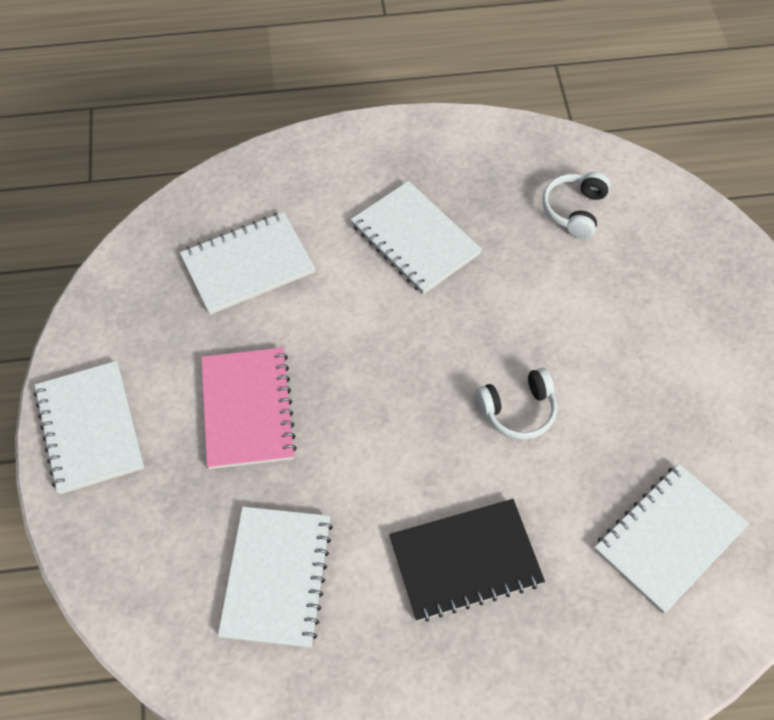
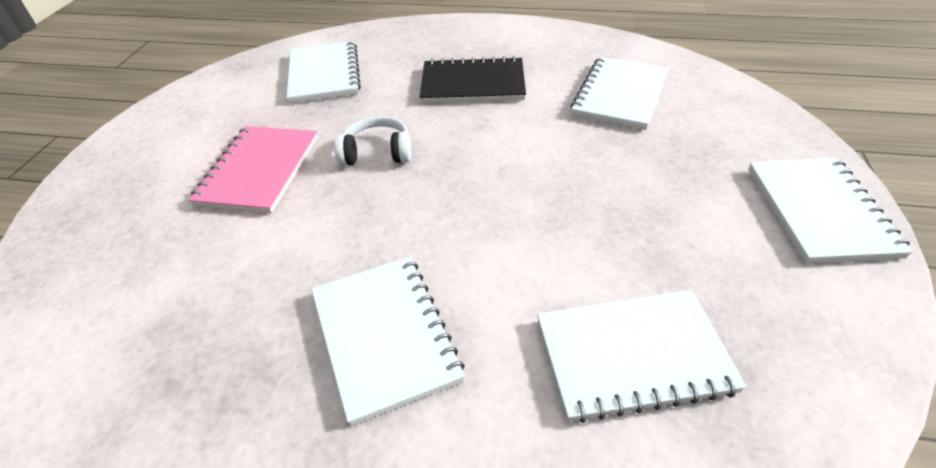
camera: 160 degrees left, 15 degrees down
(247, 409) = (640, 197): pink notebook -> pink notebook (259, 171)
(575, 210) = (158, 325): white headphones -> none
(669, 538) = (324, 74): white notebook -> white notebook turned 75 degrees counterclockwise

